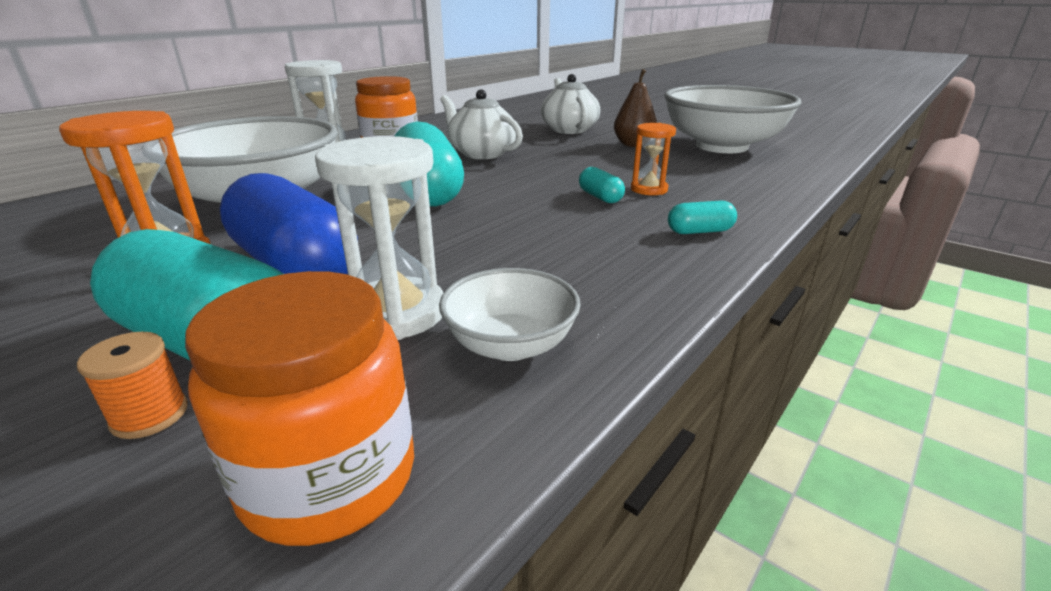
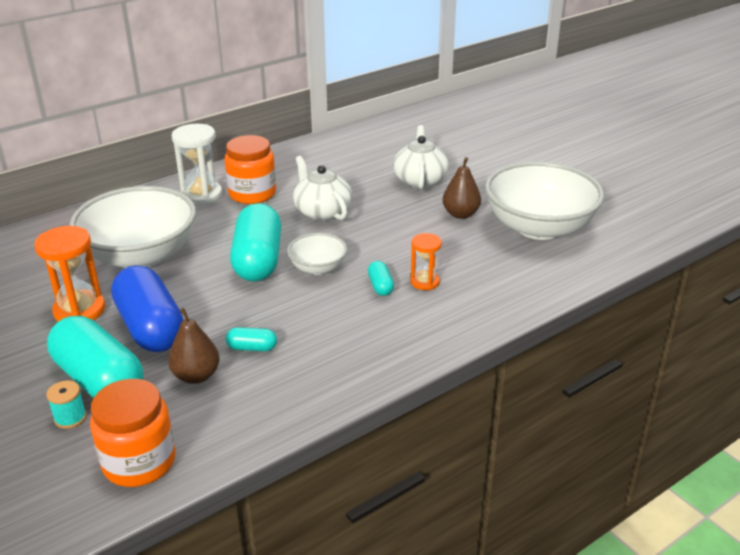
camera: 15 degrees right, 5 degrees up
(150, 415) = (70, 418): orange spool -> turquoise spool
(397, 313) = (196, 376): white hourglass -> brown pear
(510, 344) = (246, 408): white bowl -> white bowl (318, 268)
(699, 231) = (423, 336): turquoise capsule -> turquoise capsule (252, 348)

